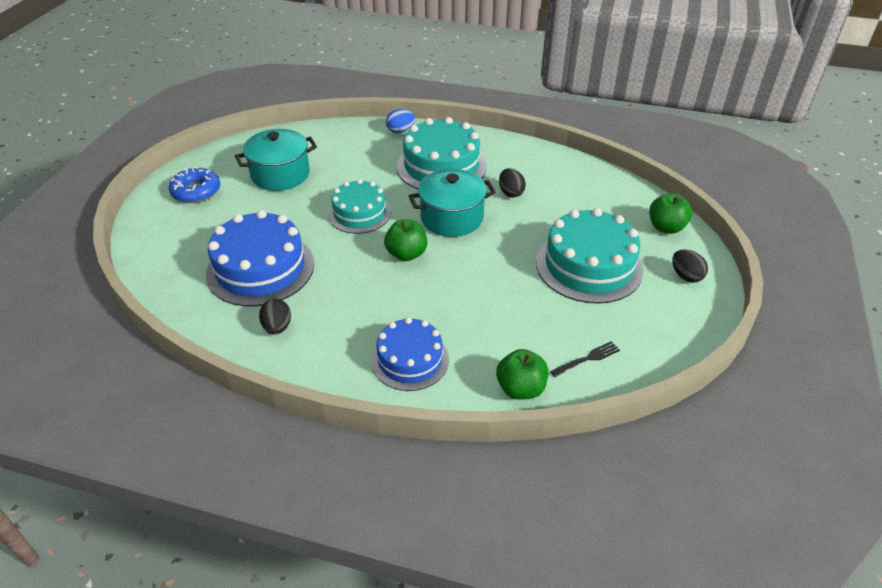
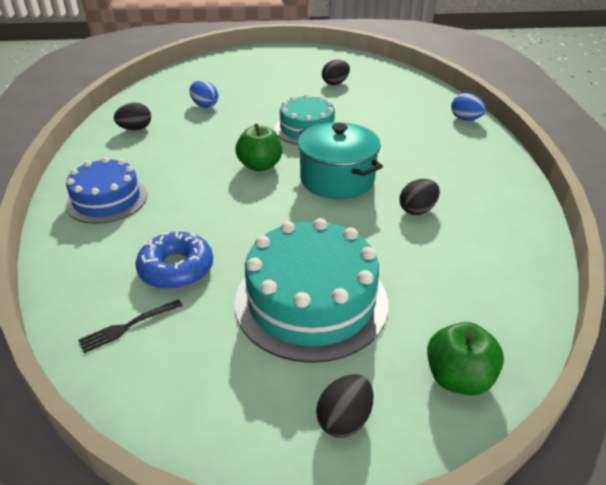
camera: 70 degrees right, 5 degrees down
(196, 191) = (286, 60): blue donut -> blue donut (176, 268)
(260, 268) = (205, 105): blue cake -> blue egg
(280, 174) = (335, 83): turquoise pot -> black egg
(441, 166) = (425, 155): turquoise cake -> none
(520, 389) = (72, 278): green apple -> none
(587, 359) = (128, 326): black fork -> black fork turned 105 degrees clockwise

